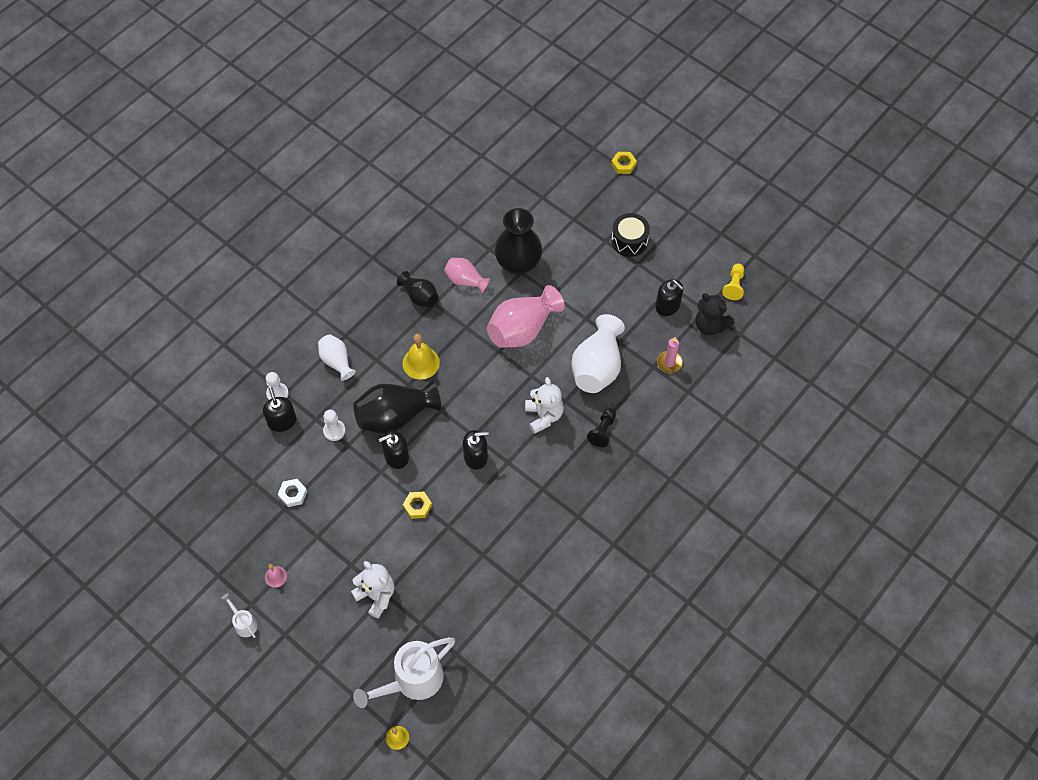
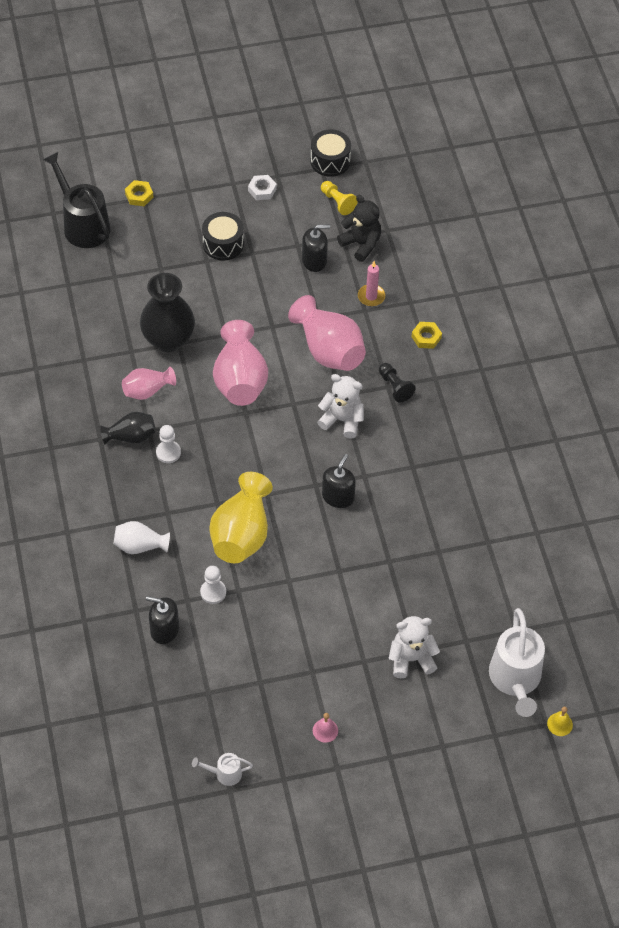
camera: 55 degrees left, 5 degrees down
(244, 623) = (351, 785): white watering can -> white watering can (224, 774)
(277, 393) = (130, 616): white pawn -> white pawn (168, 452)
(293, 494) = (251, 666): white nut -> white nut (262, 190)
(395, 416) = (241, 534): black vase -> yellow vase
(396, 456) = (284, 558): black soap dispenser -> none
(417, 506) = (349, 572): yellow nut -> yellow nut (426, 337)
(421, 363) = (203, 479): yellow bell -> none
(568, 150) = (82, 224): none -> black watering can
(597, 367) = (328, 350): white vase -> pink vase
(710, 325) = (361, 244): black teddy bear -> black teddy bear turned 120 degrees counterclockwise
(766, 256) = (330, 161): none -> black drum

